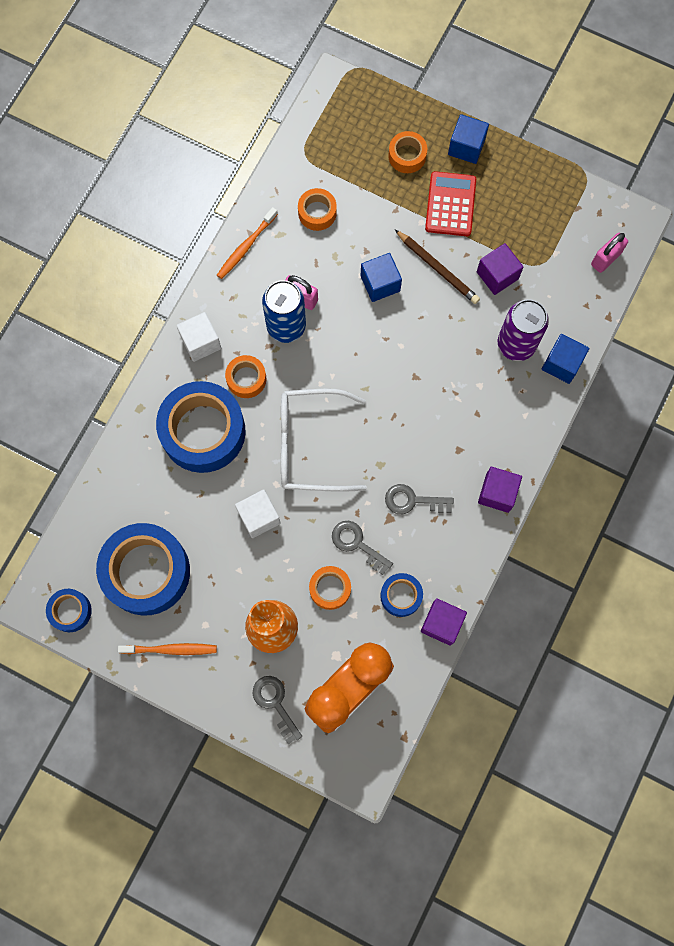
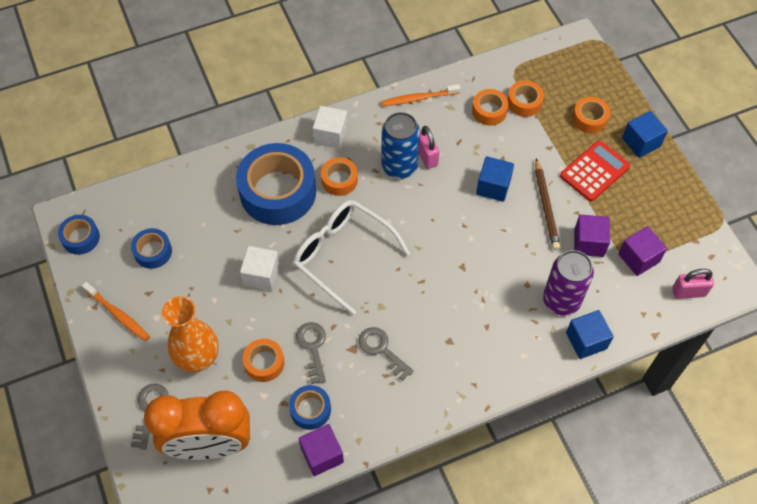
camera: 40 degrees right, 15 degrees down
(146, 572) = (153, 252): blue tape -> blue tape, size x0.48
(340, 181) = (524, 102): none -> orange tape
(497, 493) = (451, 394): purple cube -> purple cube (638, 258)

